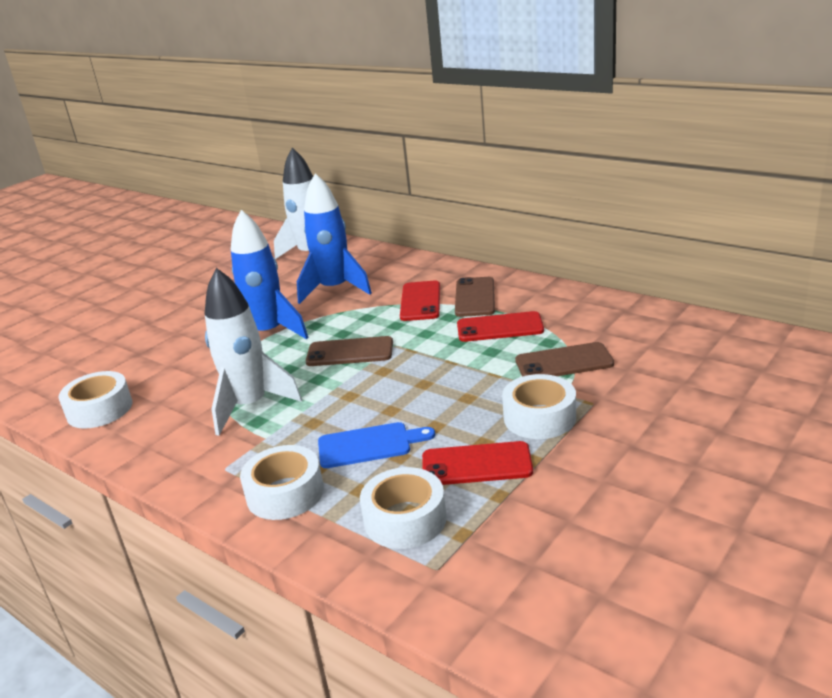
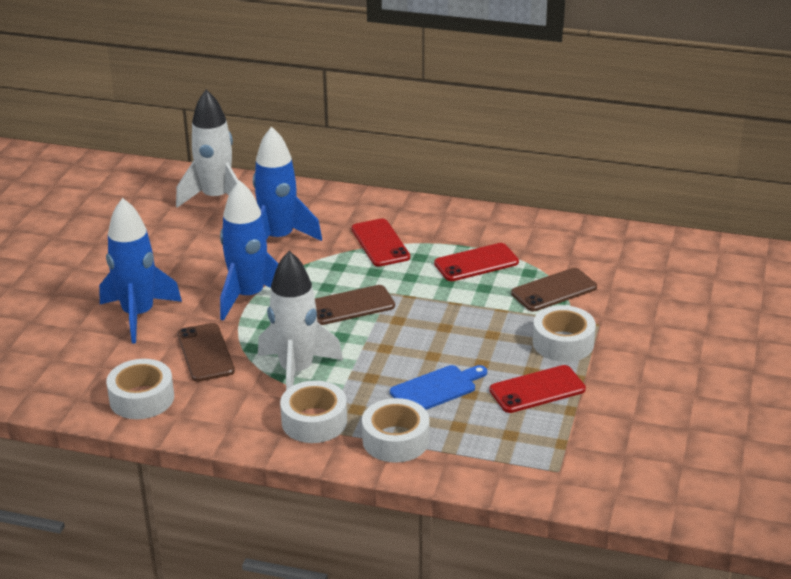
camera: 25 degrees left, 5 degrees up
(166, 338) = (138, 315): none -> blue rocket
(405, 519) = (510, 441): white tape -> white tape (314, 421)
(475, 297) = (431, 233): brown phone -> brown phone (205, 353)

